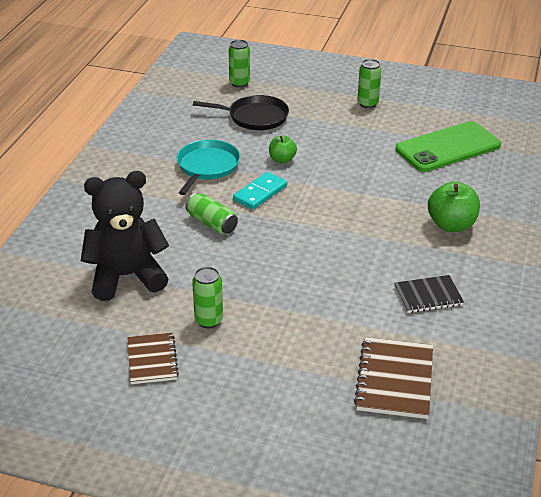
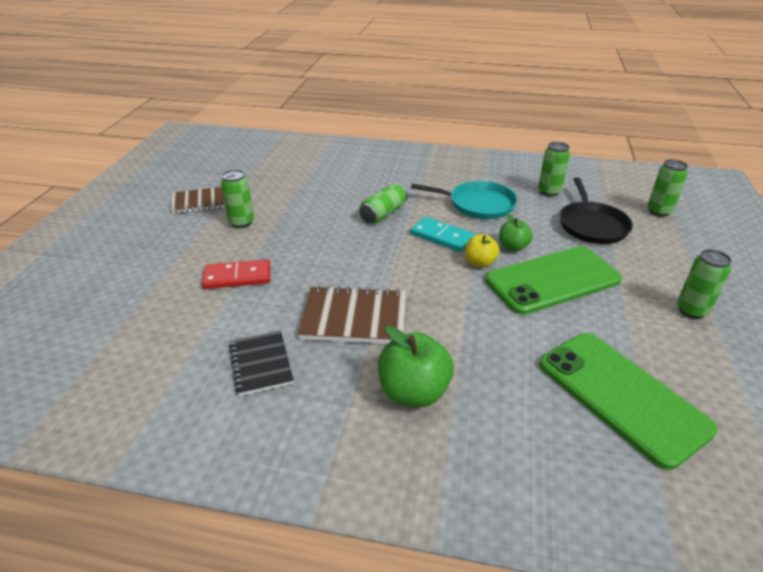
camera: 85 degrees right, 0 degrees up
(126, 276) = (303, 182): black teddy bear -> none
(193, 126) = (549, 191): none -> green can
(303, 179) = (479, 262): none -> yellow apple
(311, 316) = (237, 277): none -> red domino
(330, 149) = (552, 280): none -> green phone
(394, 380) = (126, 334): brown notebook -> brown notebook (354, 318)

